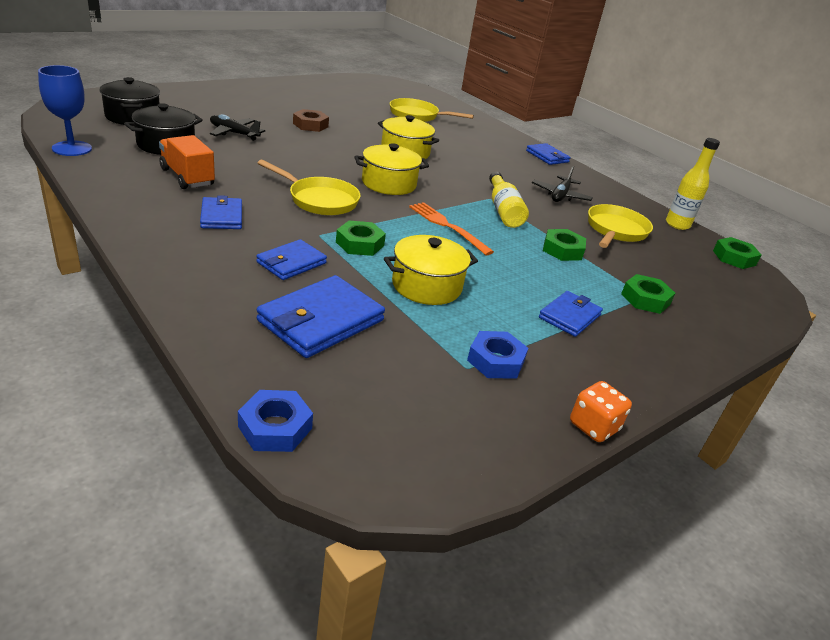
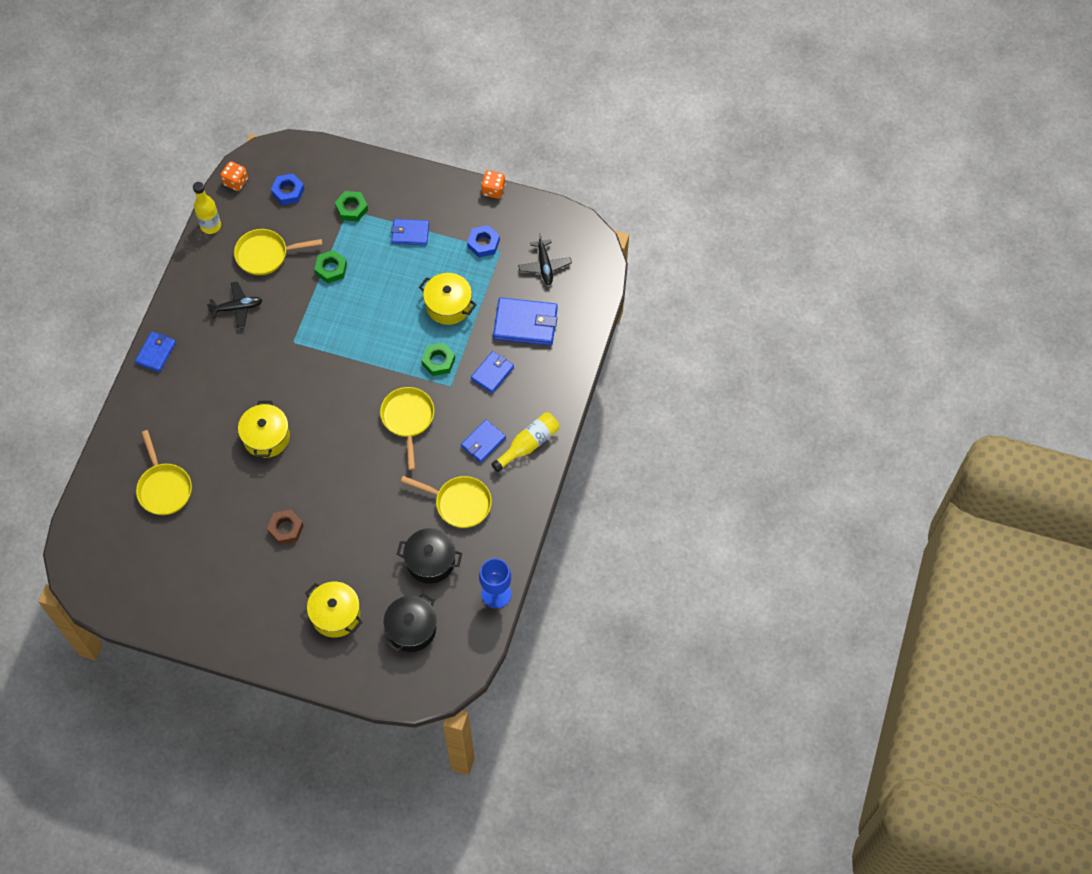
camera: 120 degrees left, 30 degrees up
(187, 177) = (459, 503): orange truck -> yellow pan
(234, 133) = (363, 551): black plane -> black plane (544, 266)
(275, 427) = (602, 287): blue nut -> blue nut (288, 191)
(291, 263) = (492, 373): blue wallet -> blue wallet turned 60 degrees counterclockwise
(389, 184) = (338, 406): yellow pot -> yellow pot (335, 614)
(447, 226) = (366, 338): orange fork -> none
(503, 210) = (305, 325): yellow bottle -> yellow bottle (528, 444)
(734, 258) = (236, 182): green nut -> orange dice

